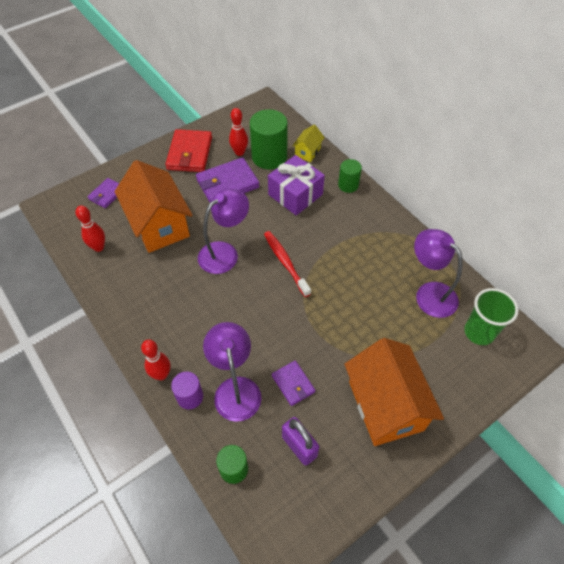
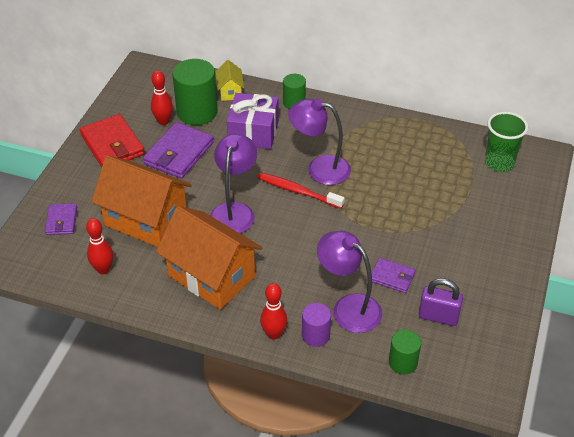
camera: 35 degrees left, 10 degrees down
(385, 405) = (476, 251): orange house -> orange house (211, 276)
(429, 293) = (438, 154): purple lamp -> purple lamp (319, 168)

